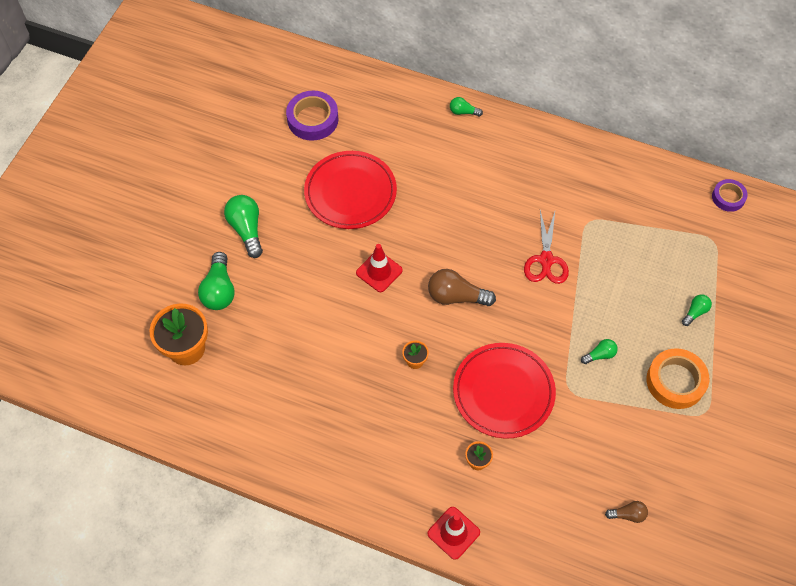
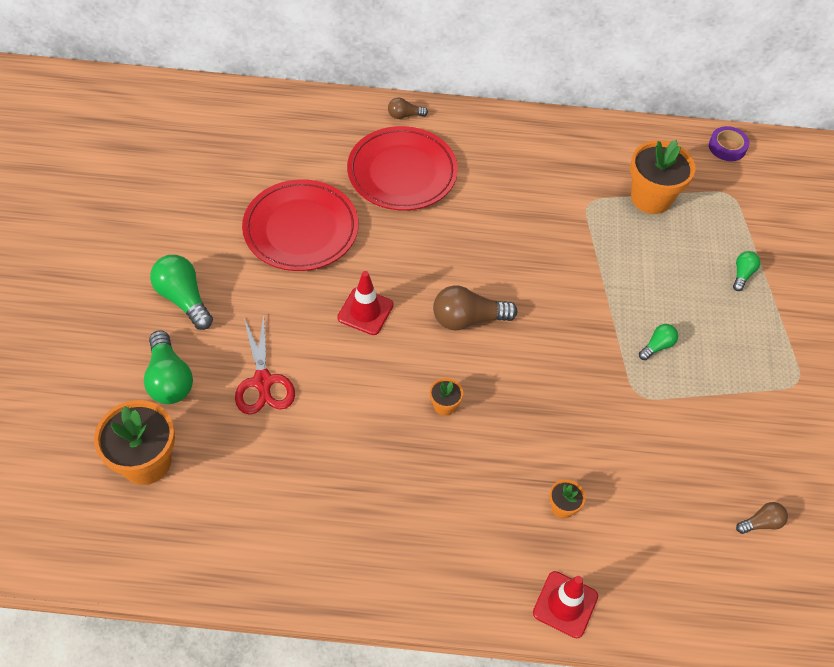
camera: 20 degrees left, 5 degrees down
(313, 119) = (228, 157): purple tape -> none
(463, 112) = (404, 115): green light bulb -> brown light bulb
(503, 392) = (563, 416): red plate -> red plate (402, 172)
(546, 260) = (556, 255): red scissors -> red scissors (263, 381)
(643, 229) = (651, 198): none -> orange flower pot
(675, 381) = (752, 355): orange tape -> none

